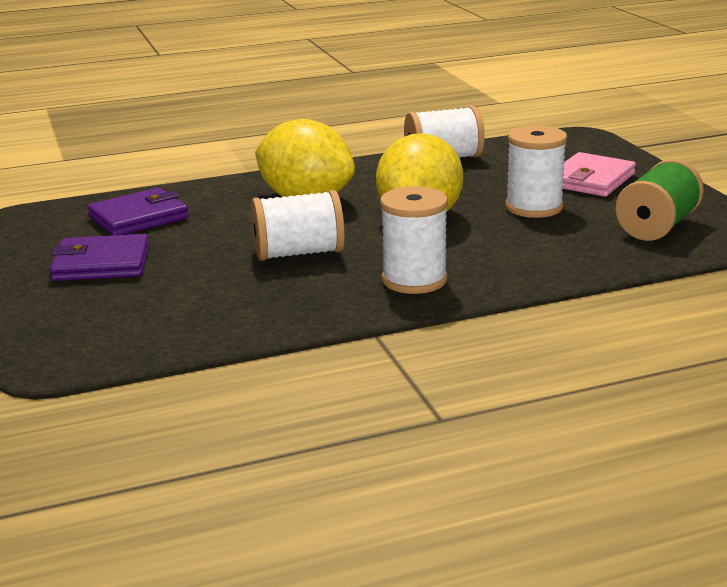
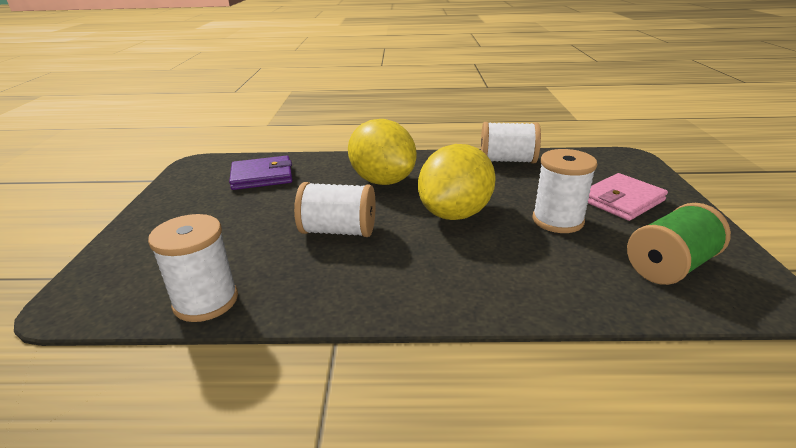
camera: 20 degrees right, 5 degrees up
(101, 264) = (201, 212): purple wallet -> none
(414, 280) = (408, 282): white spool -> white spool (206, 301)

